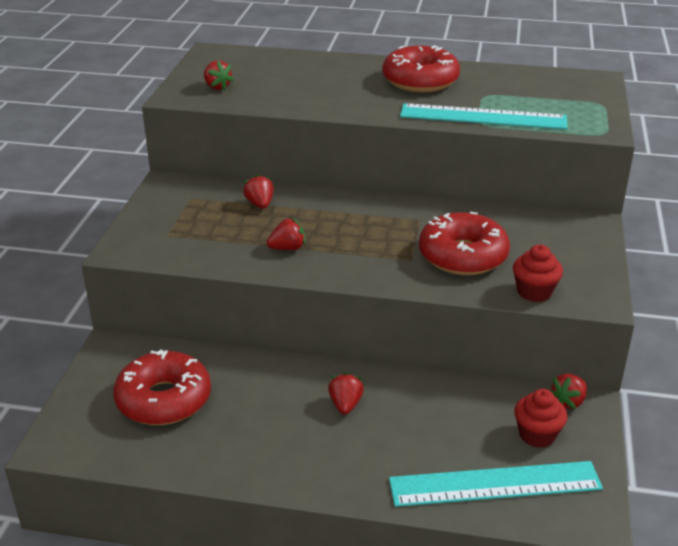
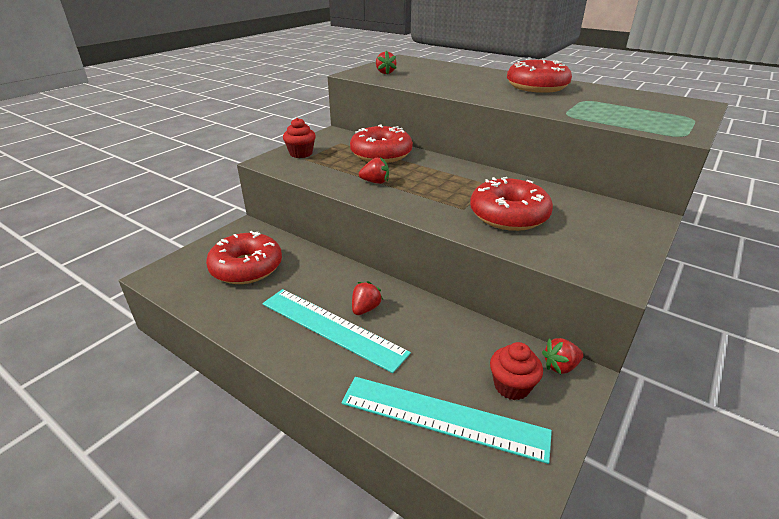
camera: 25 degrees right, 0 degrees up
(260, 204) = (381, 154): red strawberry -> red donut
(483, 117) = (571, 111): turquoise ruler -> turquoise ruler (332, 327)
(534, 292) = (555, 256): red cupcake -> red cupcake (301, 153)

